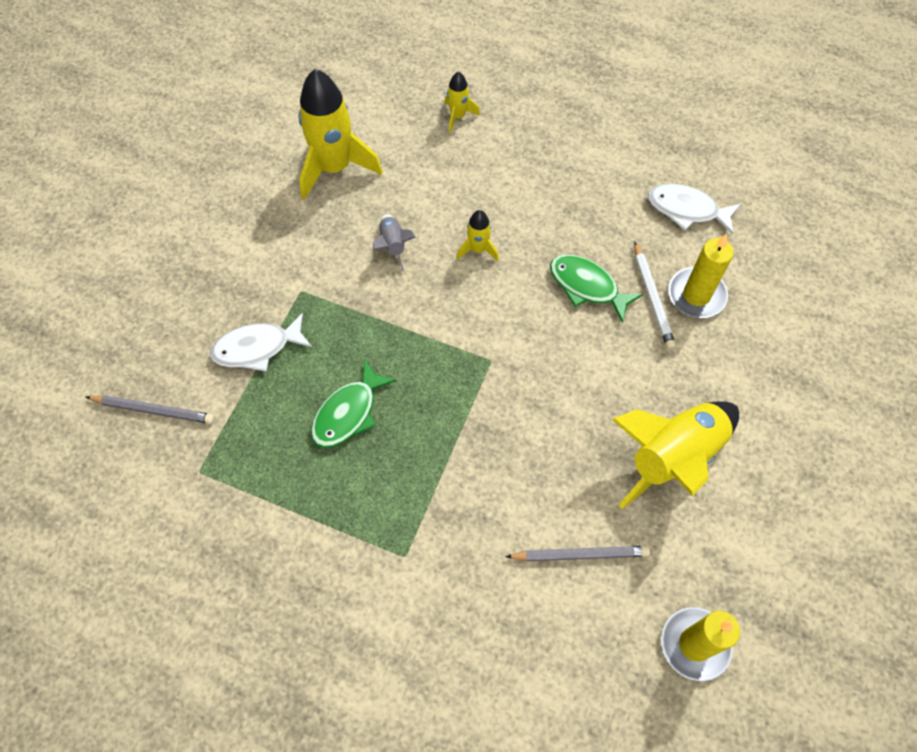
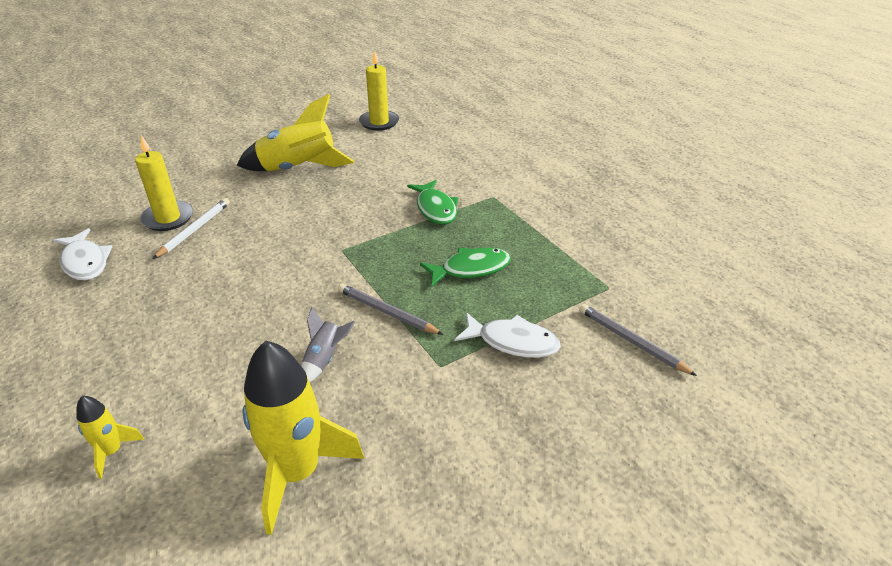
camera: 145 degrees left, 25 degrees down
(478, 249) = (262, 318): yellow rocket -> none
(580, 554) = (395, 161): grey pencil -> grey pencil (386, 312)
(587, 286) = (223, 255): green fish -> green fish (435, 209)

